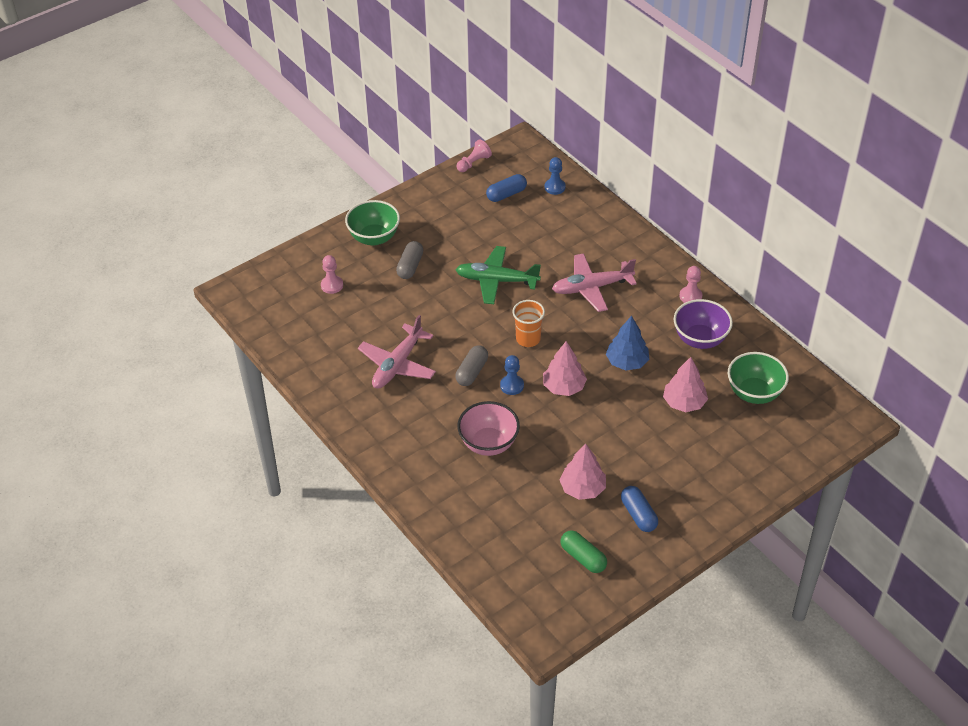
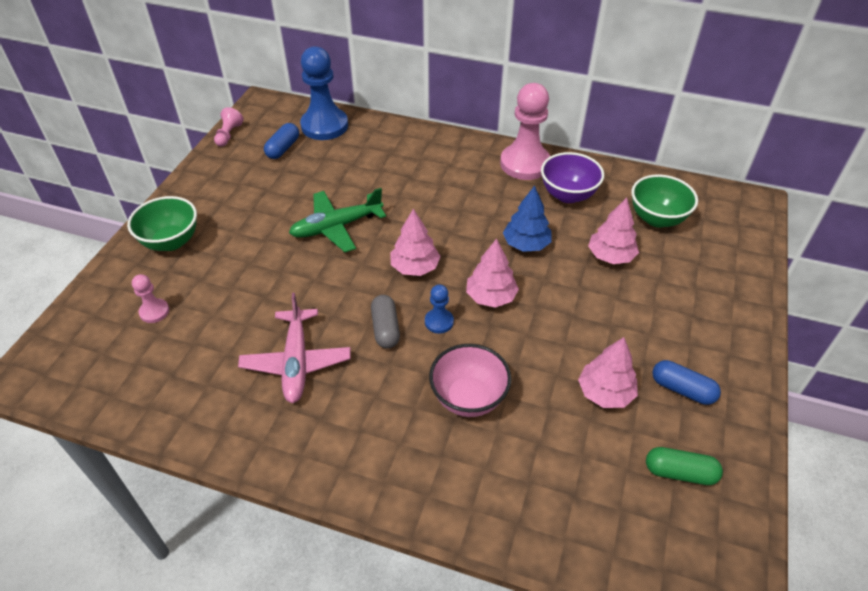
camera: 35 degrees left, 0 degrees up
(410, 266) = (233, 252): grey capsule -> none
(528, 339) = (415, 267): orange cup -> pink tree
(554, 187) = (324, 126): blue pawn -> blue pawn, size x2.13
(591, 288) = (433, 194): pink plane -> none
(690, 296) = (525, 164): pink pawn -> pink pawn, size x2.13

